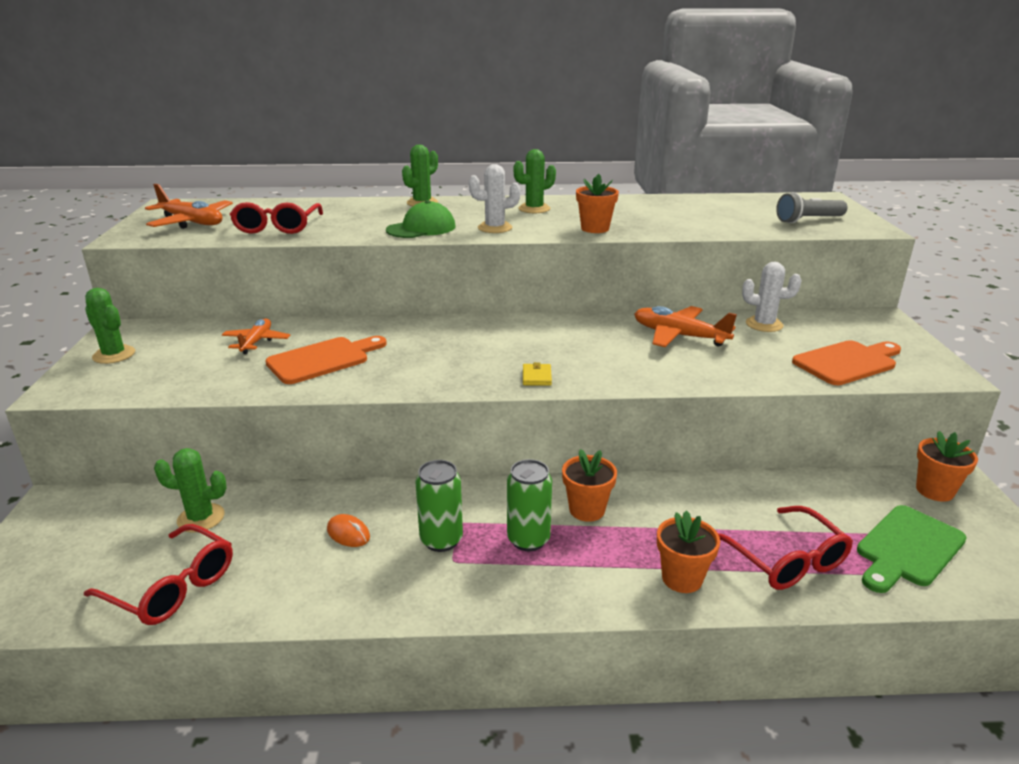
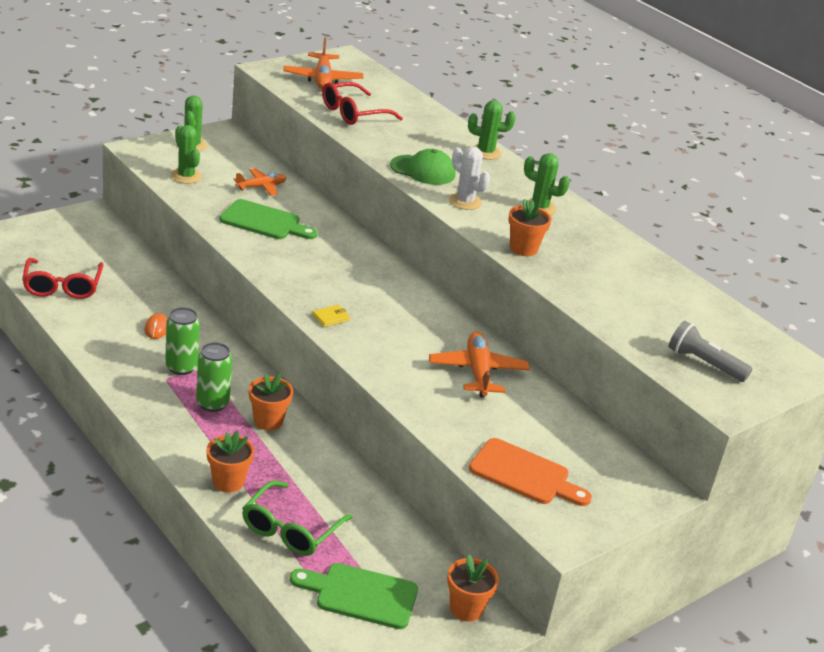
camera: 50 degrees right, 5 degrees up
(201, 518) = (124, 268): green cactus -> green cactus (186, 176)
(323, 359) = (264, 221): orange cutting board -> green cutting board
(764, 324) = (556, 416): white cactus -> none
(785, 560) = (290, 529): red glasses -> green glasses

